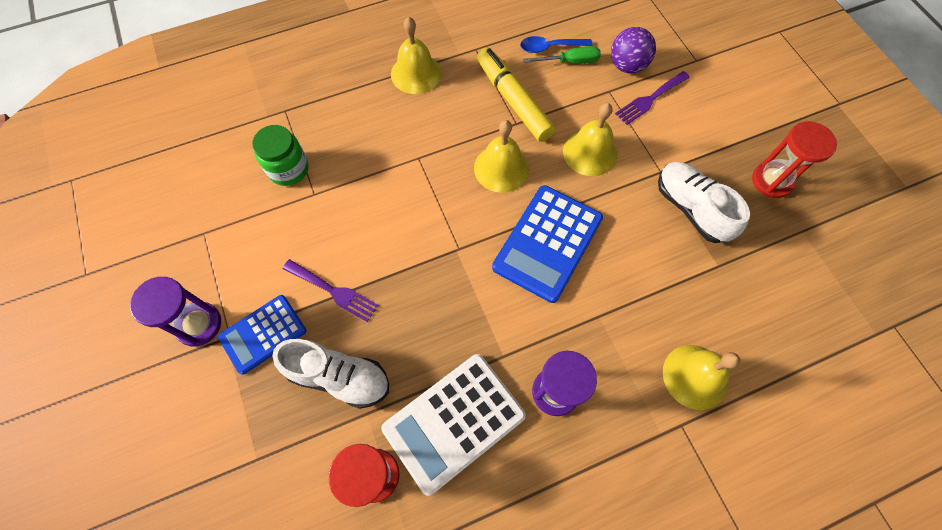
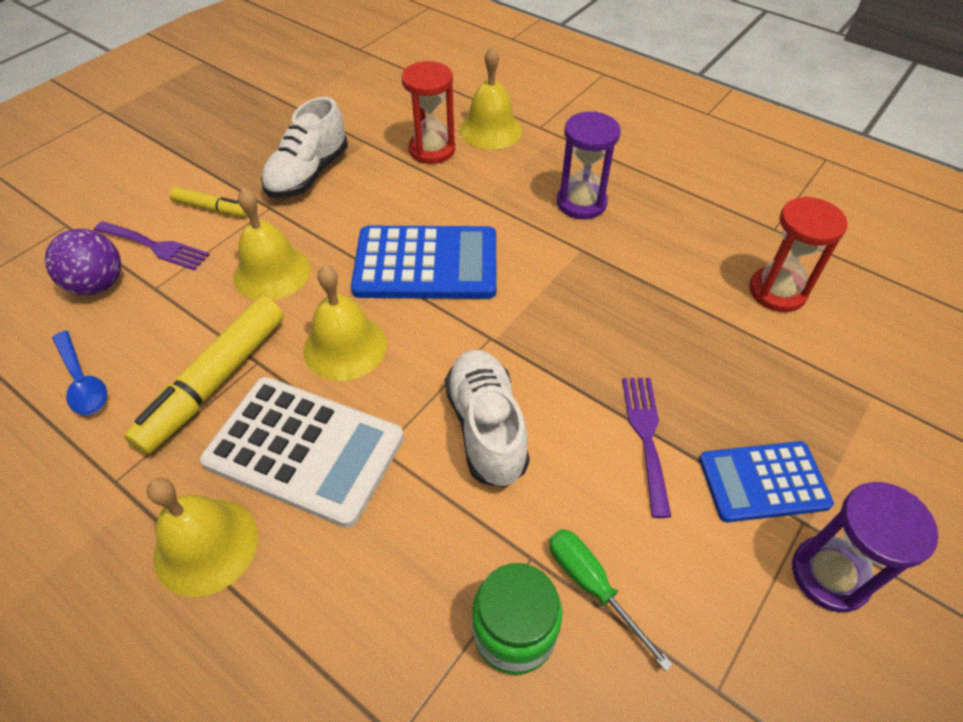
camera: 120 degrees left, 15 degrees down
(263, 334) = (763, 482): blue calculator -> blue calculator turned 150 degrees clockwise
(339, 377) = (728, 370): white shoe -> white shoe (486, 428)
(454, 422) = (675, 258): white calculator -> white calculator (304, 450)
(570, 62) = (108, 347): green screwdriver -> green screwdriver (592, 586)
(677, 138) = (211, 208): none -> yellow marker
(771, 181) = (239, 132): red hourglass -> red hourglass (432, 150)

